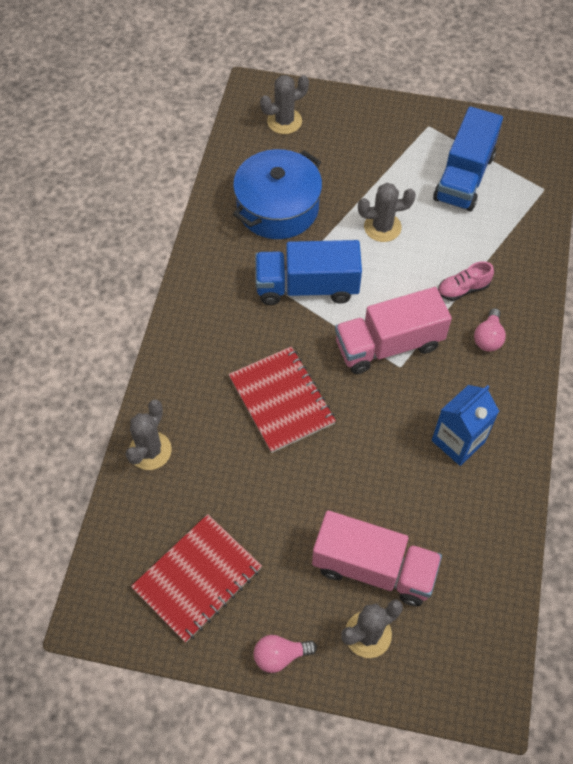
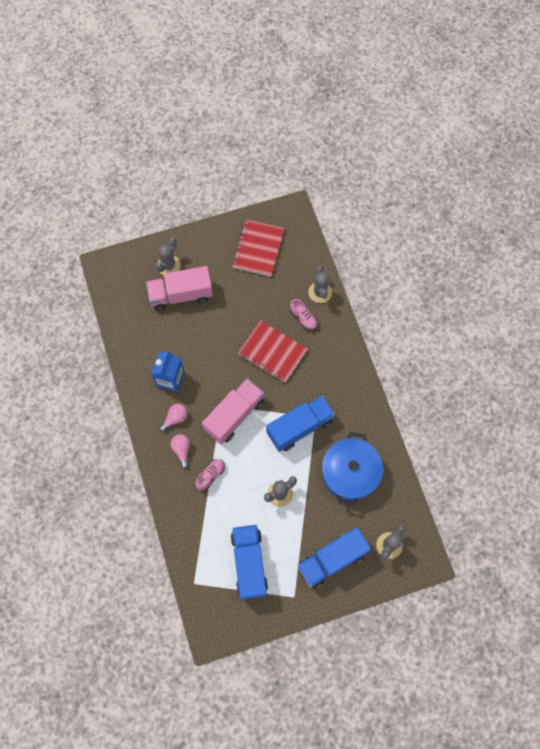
camera: 150 degrees right, 10 degrees up
(203, 425) = (303, 318): none -> pink shoe
(280, 655) = (202, 238): pink light bulb -> pink light bulb (175, 418)
(361, 138) = (332, 560): none -> blue truck

